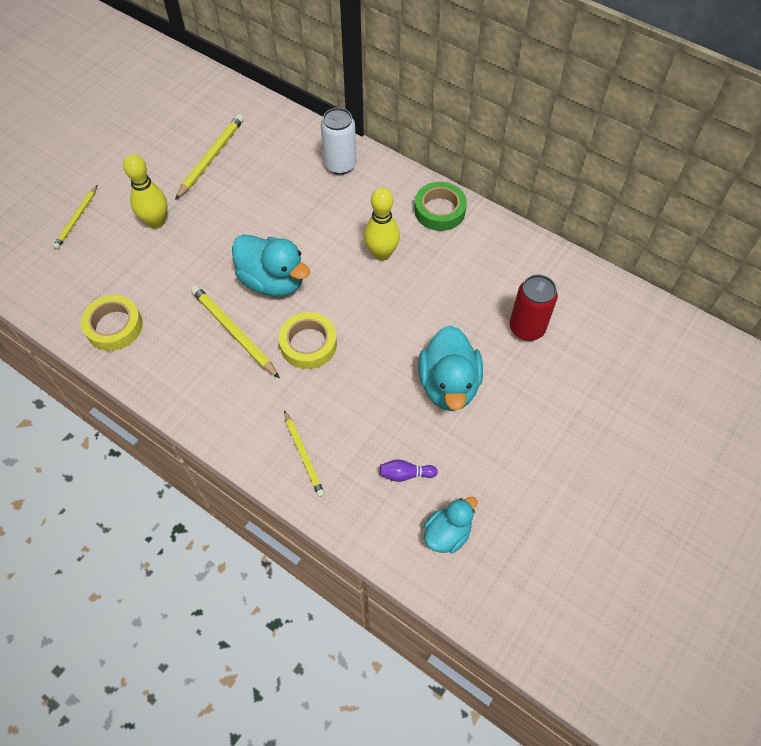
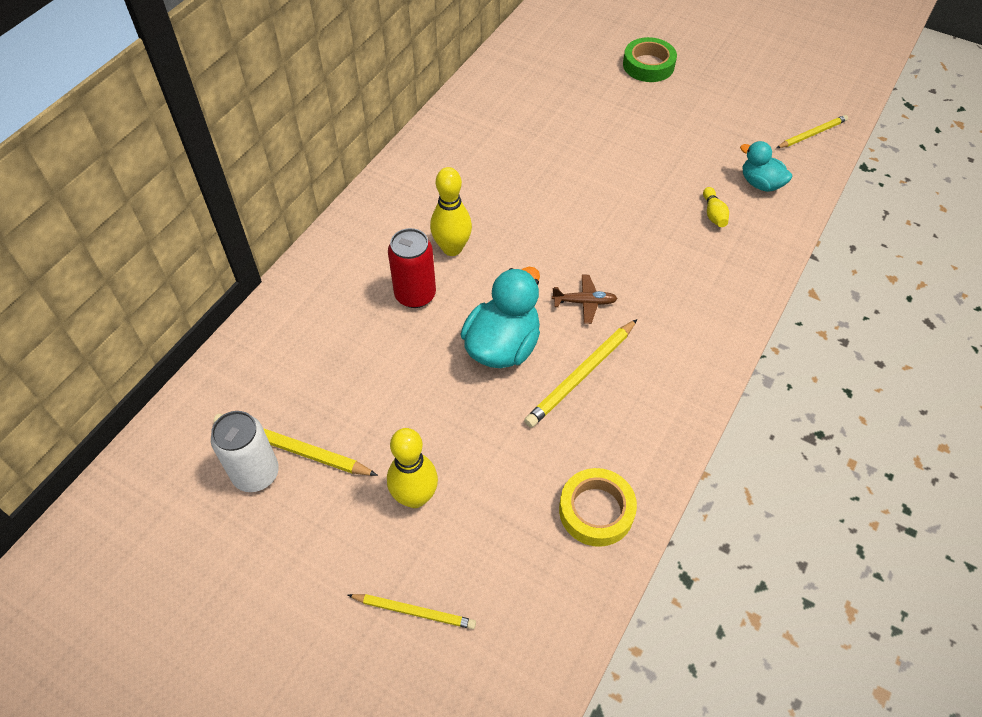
camera: 95 degrees left, 5 degrees down
(303, 455) = (717, 292): yellow pencil -> yellow pencil (812, 134)
(308, 344) = (585, 302): yellow tape -> brown plane
(340, 165) = (312, 298): white can -> white can (256, 473)
(405, 474) = (713, 214): purple bowling pin -> yellow bowling pin
(439, 210) = (386, 202): green tape -> green tape (648, 65)
(448, 385) = (610, 187): turquoise duck -> none
(527, 328) = (535, 134): red can -> red can (415, 295)

